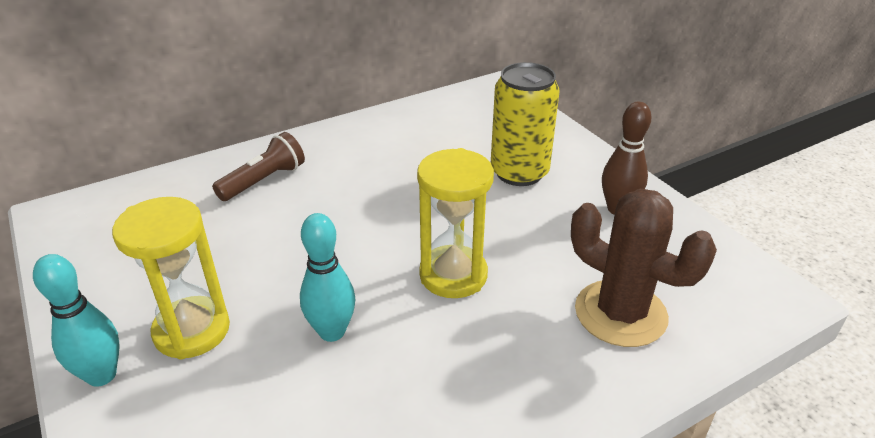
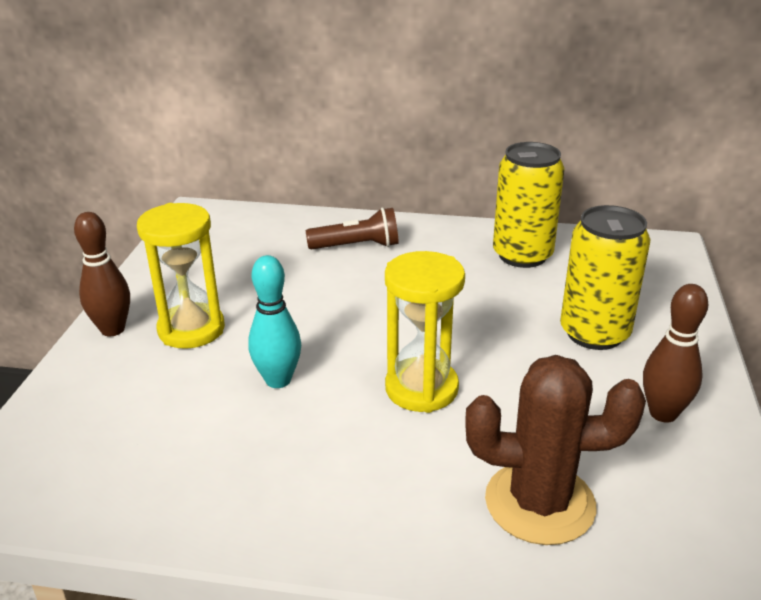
camera: 40 degrees right, 5 degrees down
(101, 375) = (113, 329): turquoise bowling pin -> brown bowling pin
(406, 134) = (522, 255): none -> yellow can
(620, 313) = (539, 503): brown cactus -> brown cactus turned 75 degrees counterclockwise

